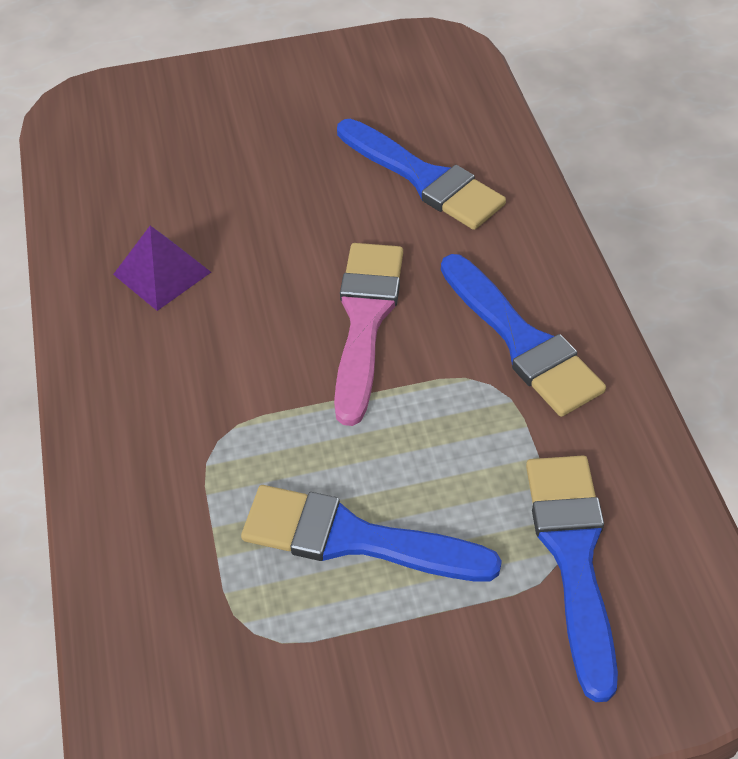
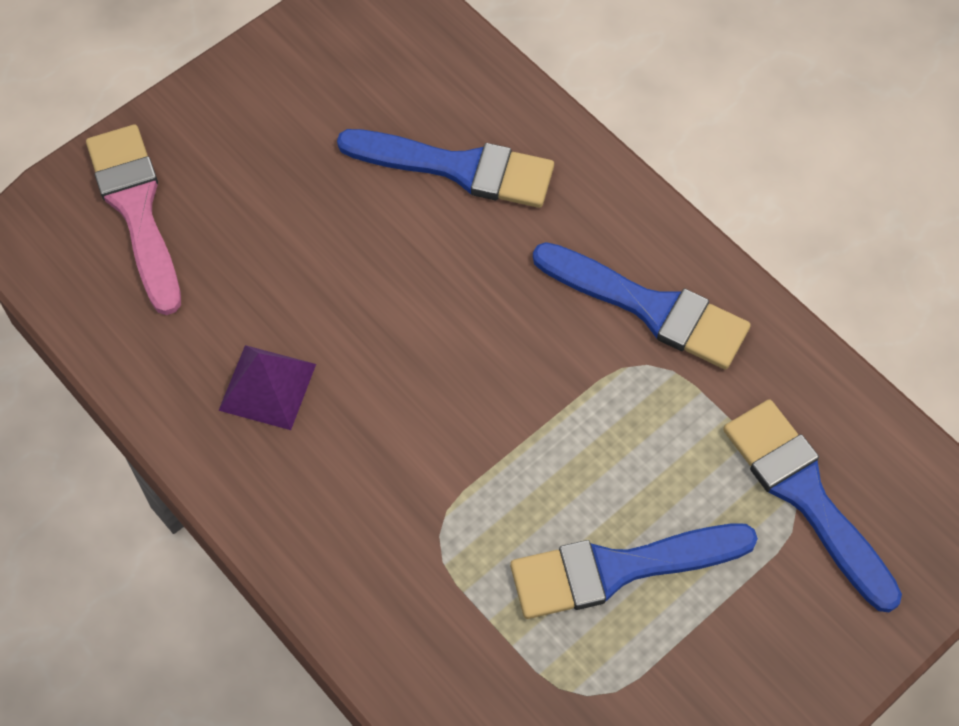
camera: 30 degrees left, 10 degrees up
(365, 320) = (497, 350): pink brush -> pink brush (136, 209)

